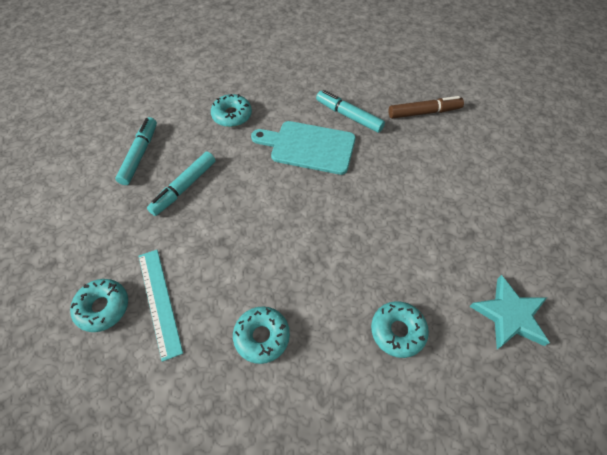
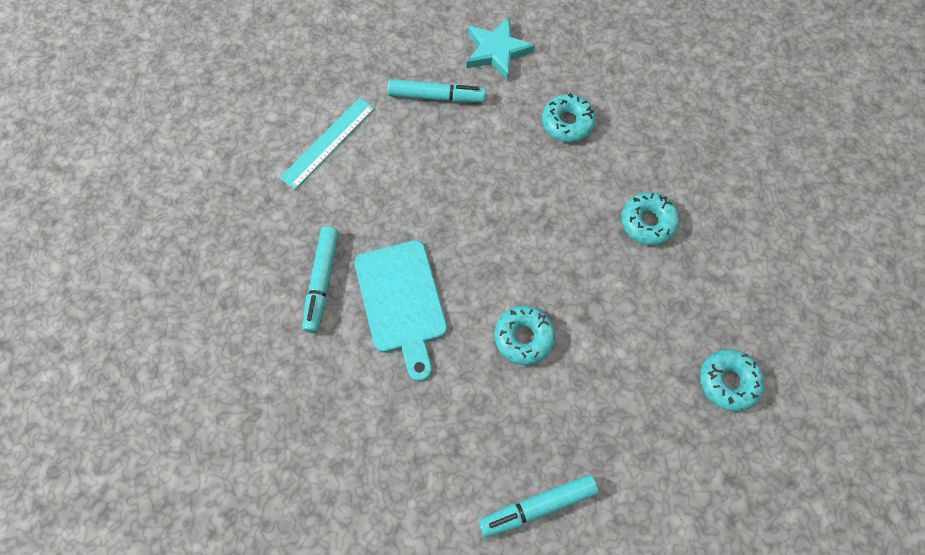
camera: 120 degrees left, 10 degrees up
(159, 301) = (684, 332): turquoise ruler -> turquoise ruler (328, 142)
(184, 187) = (548, 408): turquoise marker -> turquoise marker (437, 97)
(232, 115) = (401, 431): turquoise donut -> turquoise donut (524, 337)
(424, 112) = (271, 200): brown marker -> none

